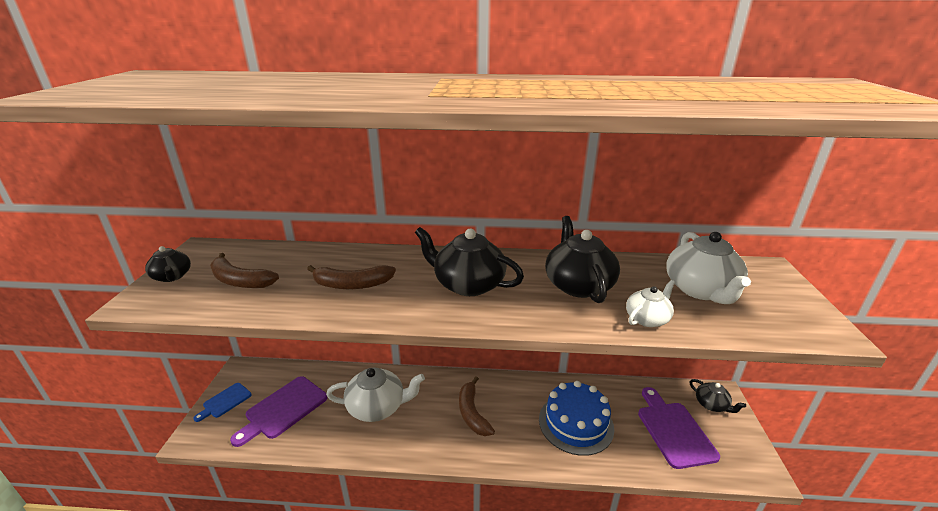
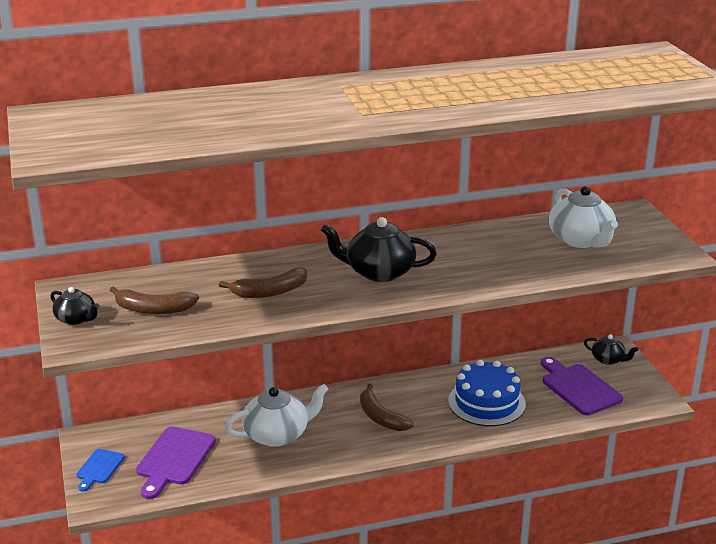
camera: 20 degrees left, 0 degrees up
(578, 285) = (477, 254): black teapot -> none
(647, 319) = (545, 270): white teapot -> none

